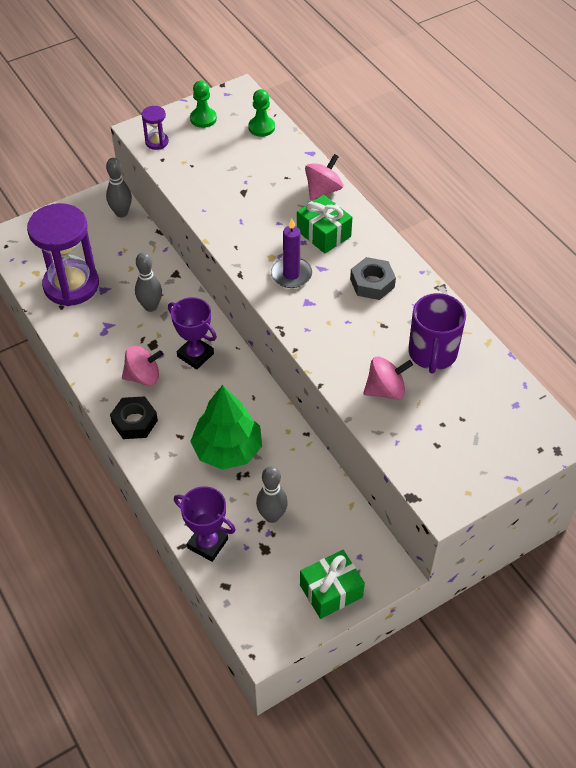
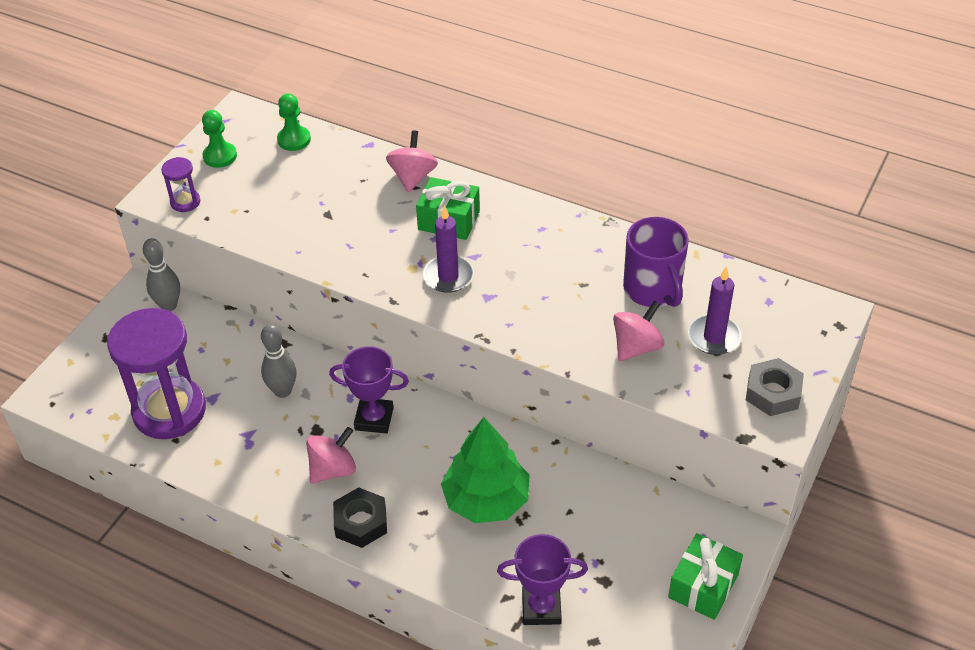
camera: 30 degrees left, 5 degrees down
(272, 516) = (586, 543): grey bowling pin -> none
(372, 283) = (538, 248): grey nut -> grey nut (773, 393)
(450, 411) = (714, 337): none -> purple candle

